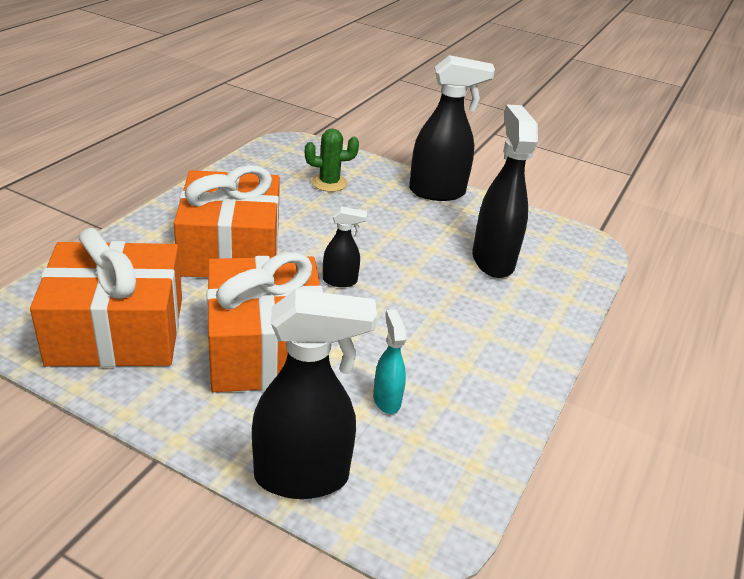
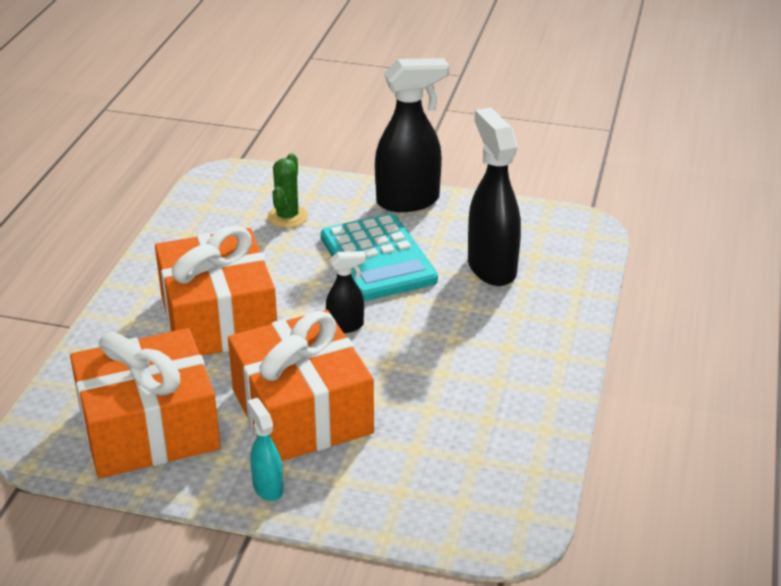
camera: 10 degrees left, 0 degrees up
(303, 477) = (388, 516): black spray bottle -> none
(329, 183) = (287, 217): green cactus -> green cactus turned 60 degrees counterclockwise
(386, 400) = (436, 432): turquoise spray bottle -> turquoise spray bottle (267, 487)
(393, 231) = (378, 259): none -> turquoise calculator

